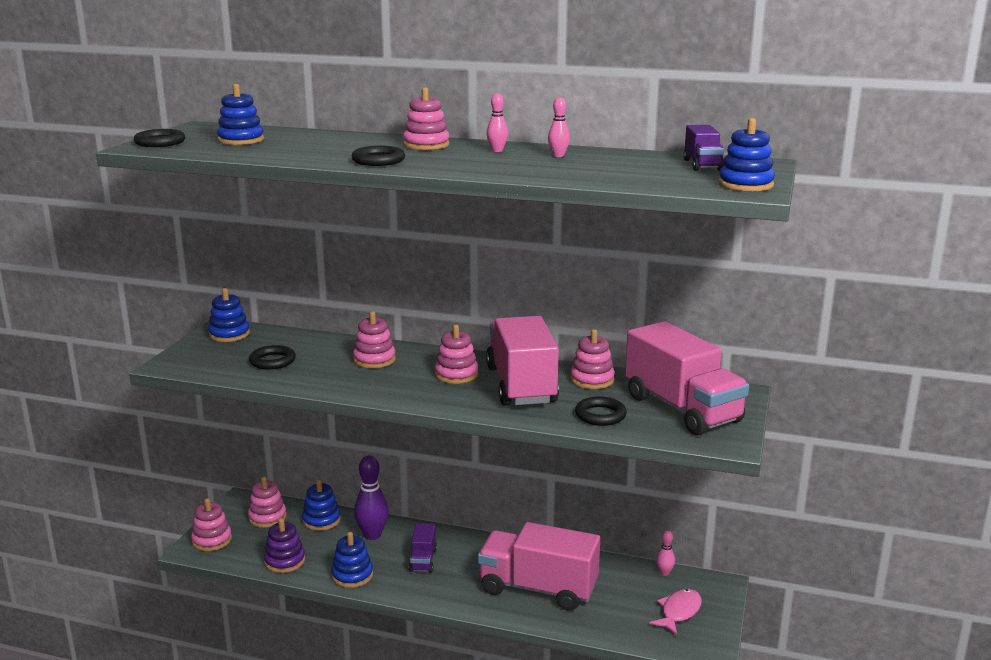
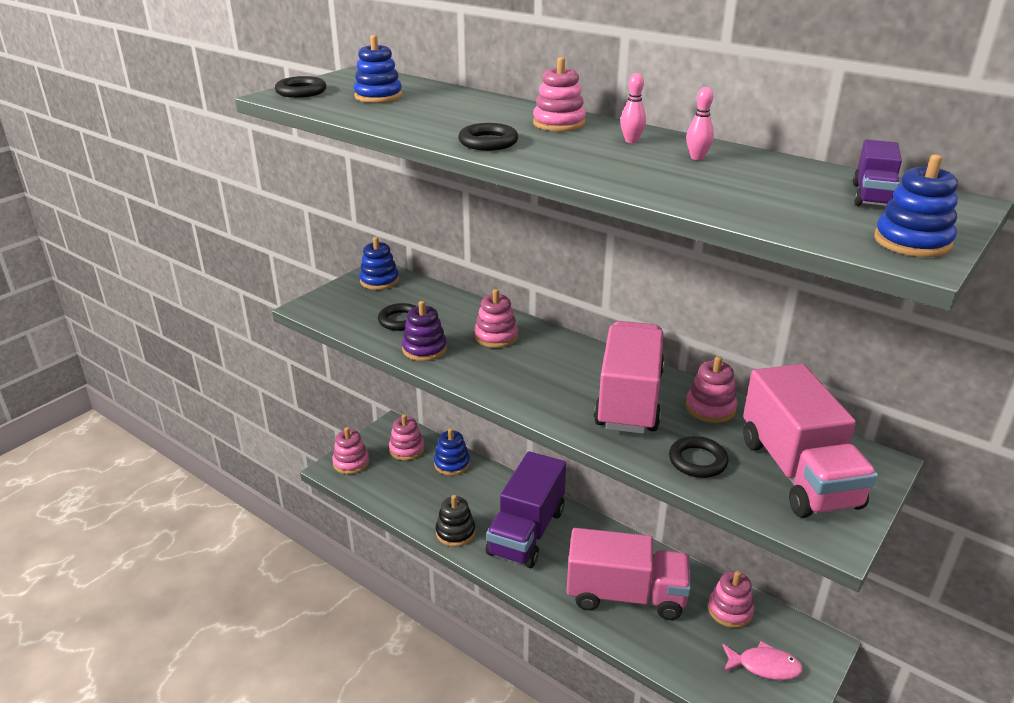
camera: 20 degrees right, 10 degrees up
(285, 561) = (403, 501): purple stacking toy -> purple stacking toy (424, 349)
(352, 575) = (455, 532): blue stacking toy -> black stacking toy
(372, 535) = (491, 491): purple bowling pin -> none
(423, 560) = (526, 532): purple truck -> purple truck, size x2.15
(456, 374) = (568, 372): pink stacking toy -> pink stacking toy (730, 610)
(538, 588) = (625, 595): pink truck -> pink truck turned 150 degrees clockwise
(664, 573) = (766, 611): pink bowling pin -> none
(679, 612) = (764, 666): pink fish -> pink fish turned 45 degrees clockwise

